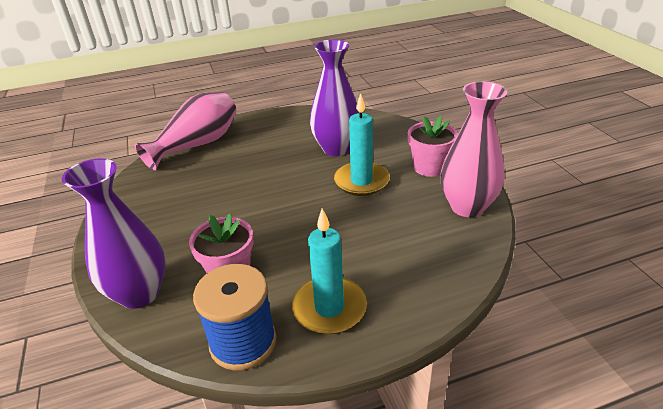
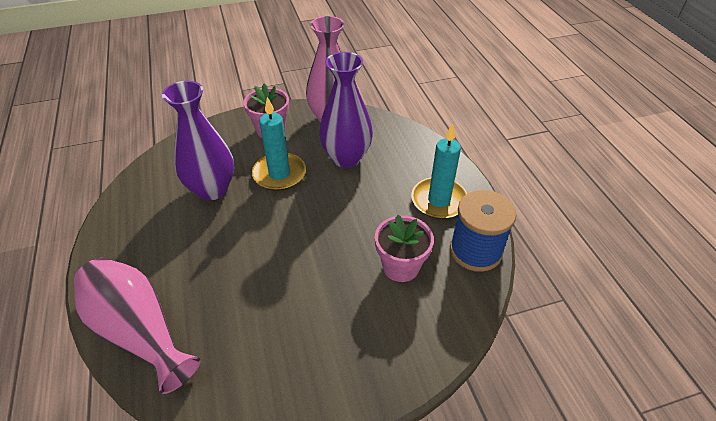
camera: 90 degrees left, 10 degrees up
(139, 294) = (426, 339): purple vase -> purple vase (346, 158)

